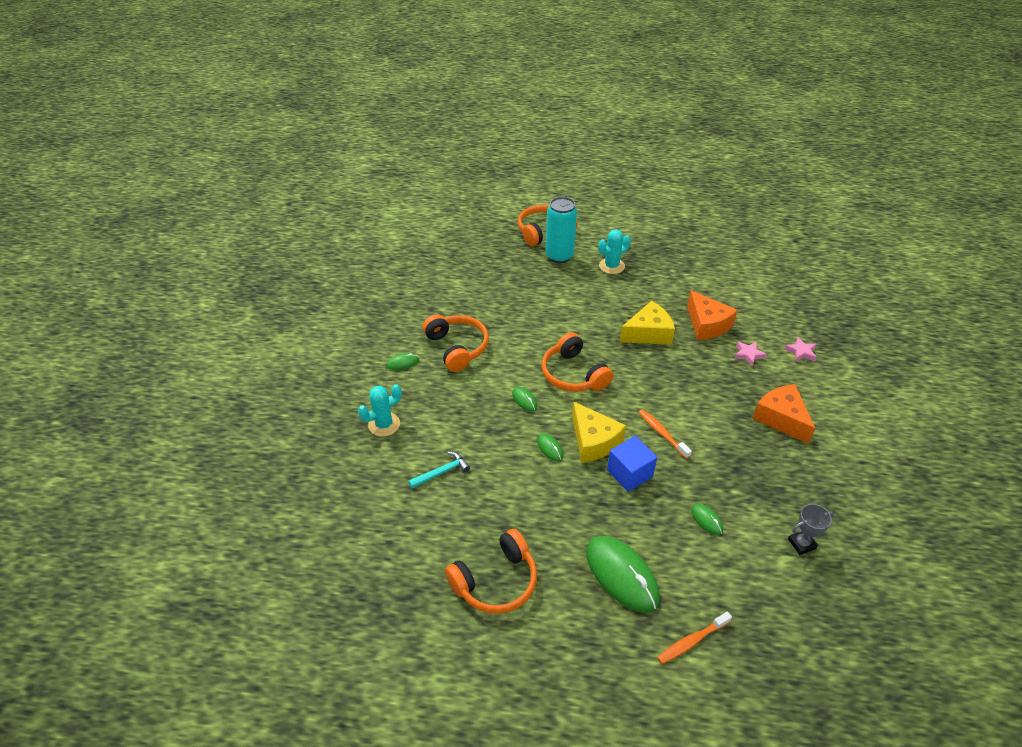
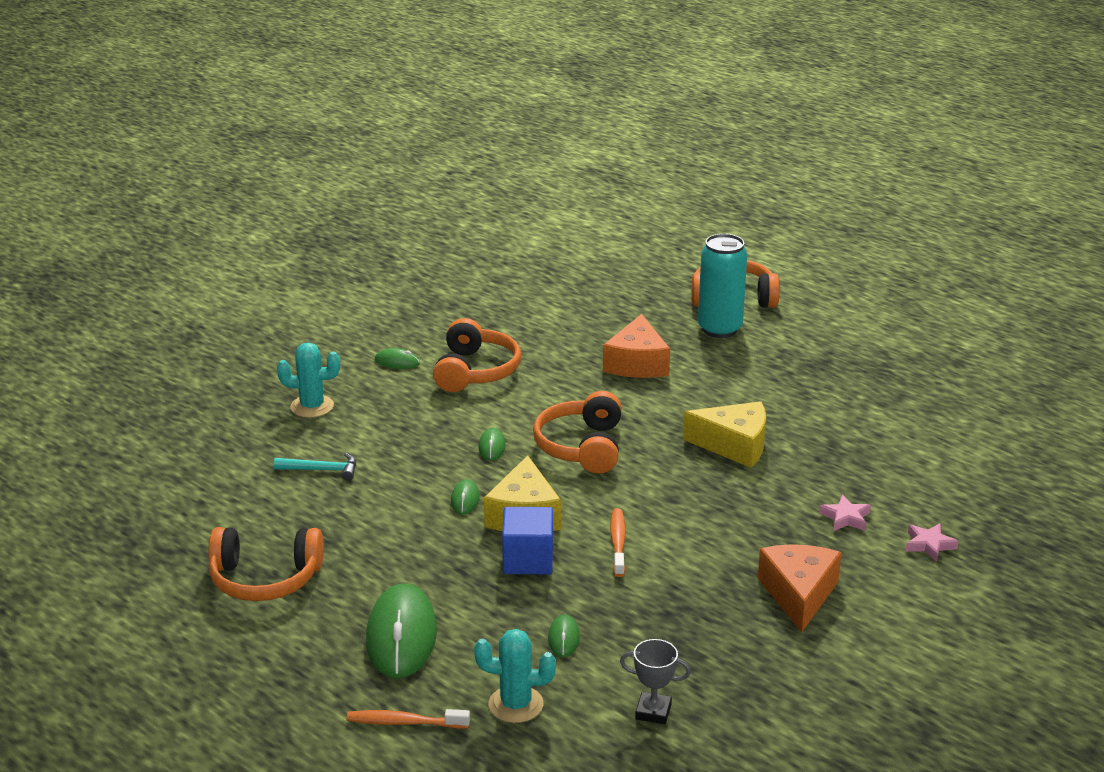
camera: 35 degrees right, 15 degrees down
(611, 266) = (778, 363): turquoise cactus -> turquoise cactus (515, 705)
(707, 324) = (829, 467): orange cheese -> orange cheese (637, 363)

